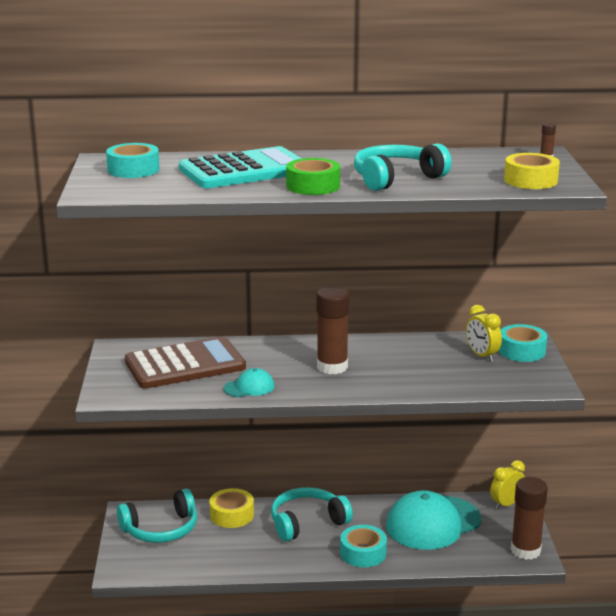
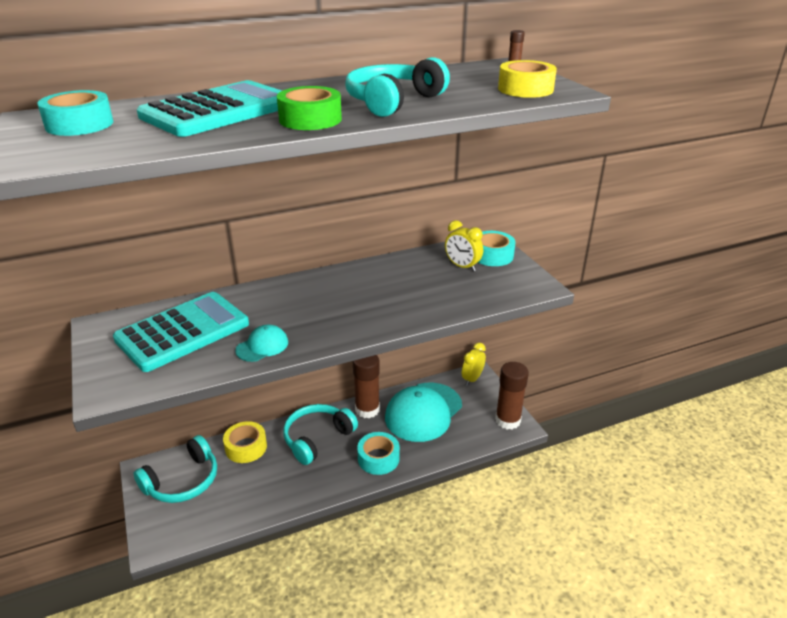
camera: 20 degrees left, 10 degrees up
(185, 365) = (183, 332): brown calculator -> turquoise calculator
(332, 367) = (334, 305): brown glue stick -> brown glue stick (367, 409)

